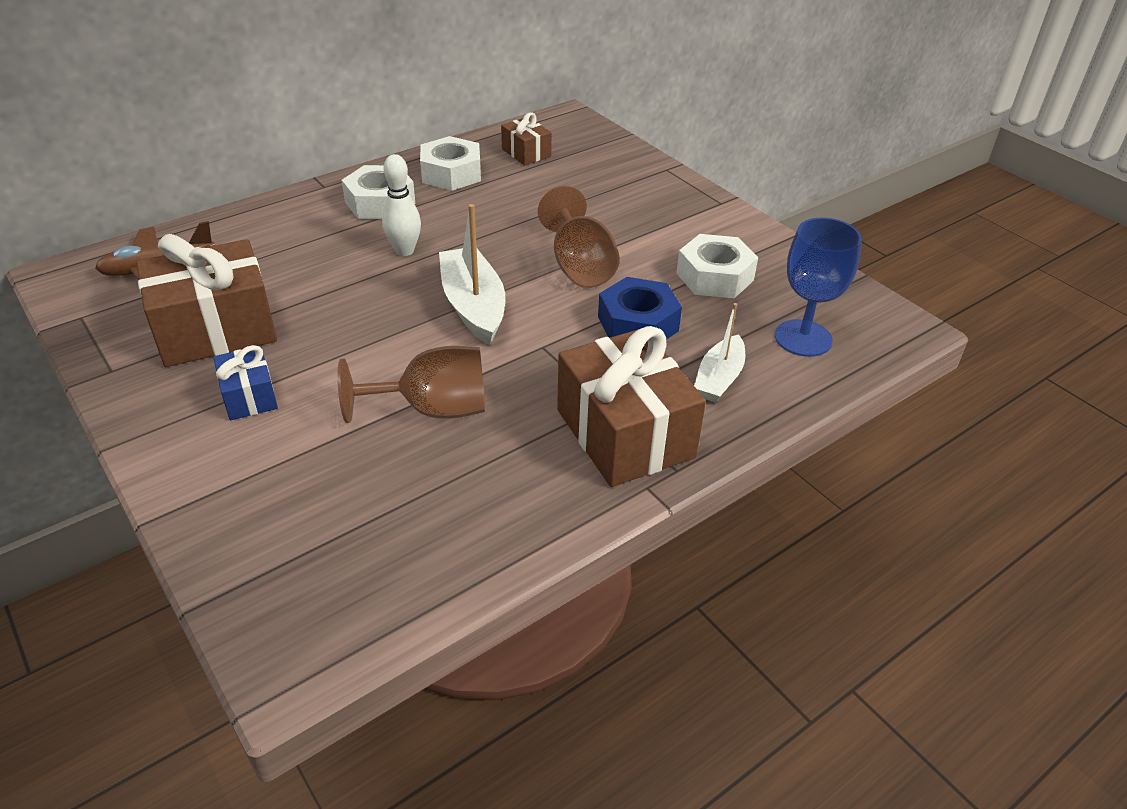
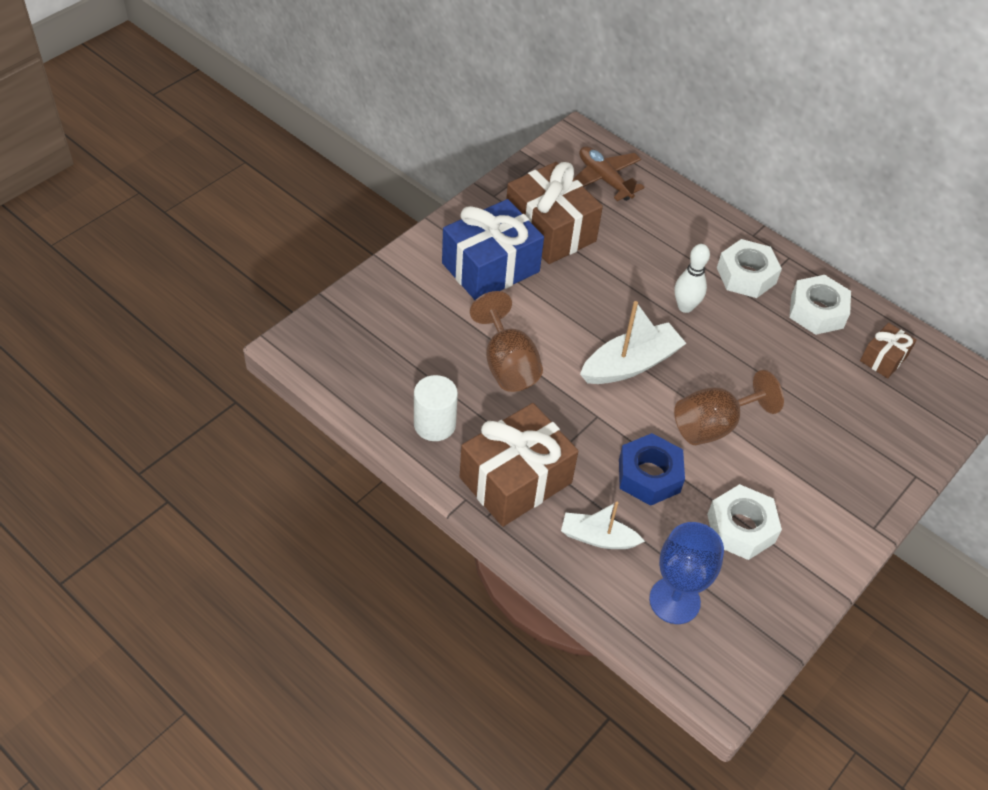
camera: 75 degrees right, 10 degrees up
(249, 396) = (490, 267): blue gift -> blue gift, size x2.00
(513, 500) = (434, 424): none -> white cylinder

